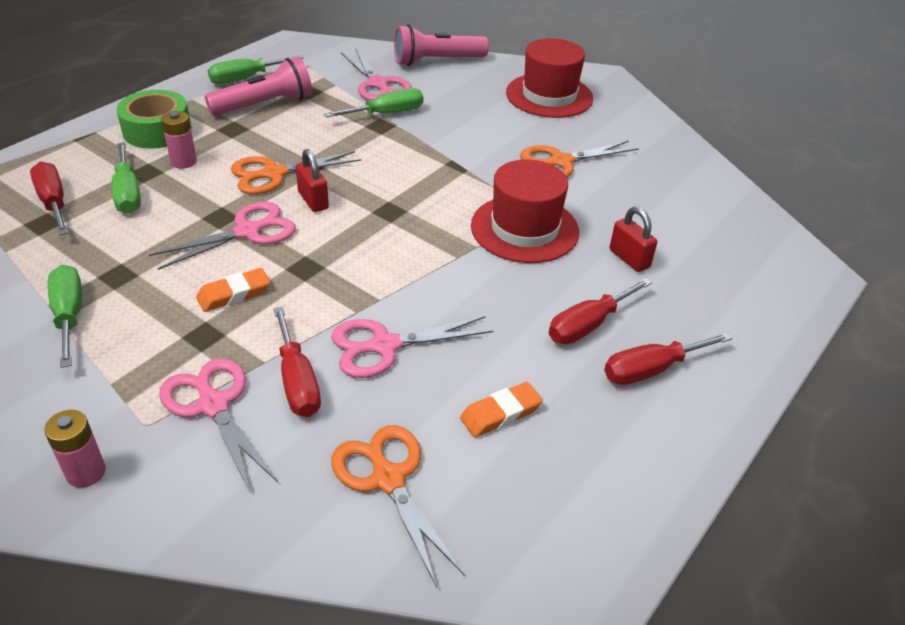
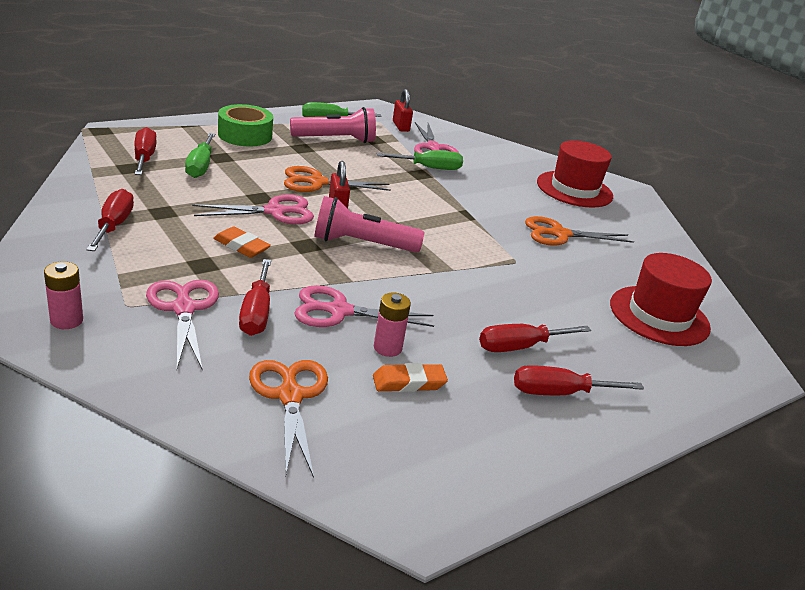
camera: 15 degrees right, 10 degrees down
(69, 315) = (114, 225): green screwdriver -> red screwdriver
(183, 162) = (253, 158): pink battery -> pink battery (387, 348)
(234, 294) = (241, 246): orange eraser -> orange eraser turned 45 degrees clockwise
(436, 61) = (490, 145): pink flashlight -> pink flashlight (362, 244)
(524, 229) = (501, 269): red hat -> red hat (659, 315)
(629, 258) = (583, 313): red padlock -> red padlock (400, 126)

